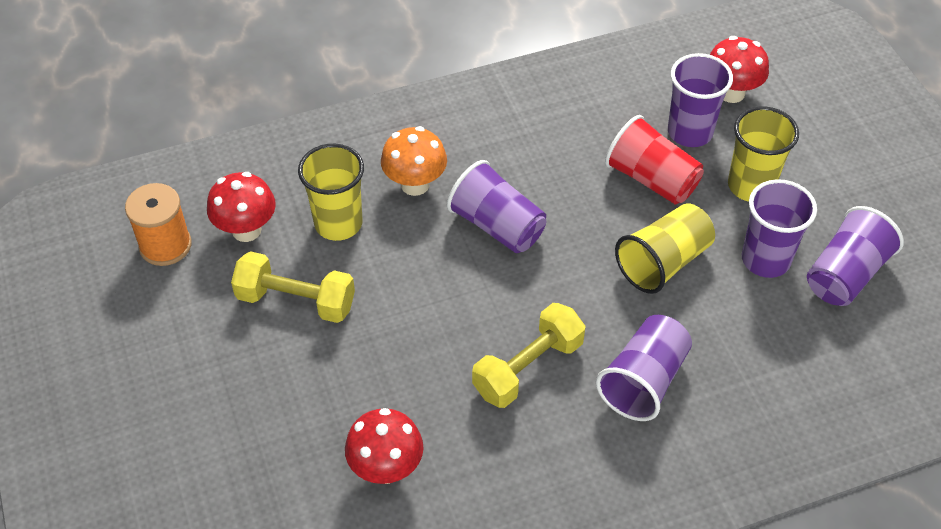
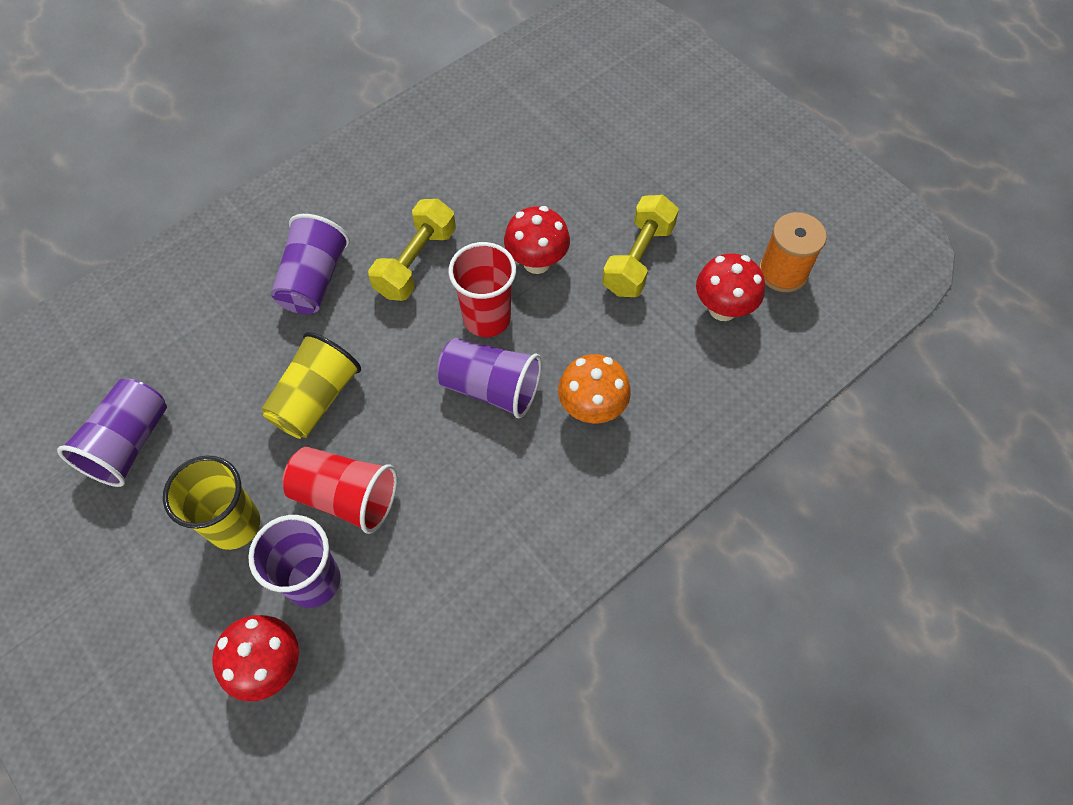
camera: 160 degrees right, 10 degrees up
(296, 301) = (638, 259): yellow dumbbell -> yellow dumbbell turned 60 degrees counterclockwise
(338, 223) = (643, 342): yellow cup -> none
(386, 468) = (498, 159): red mushroom -> red mushroom (536, 262)
(476, 288) = (487, 318): none -> red cup
(765, 259) = (212, 435): purple cup -> none

